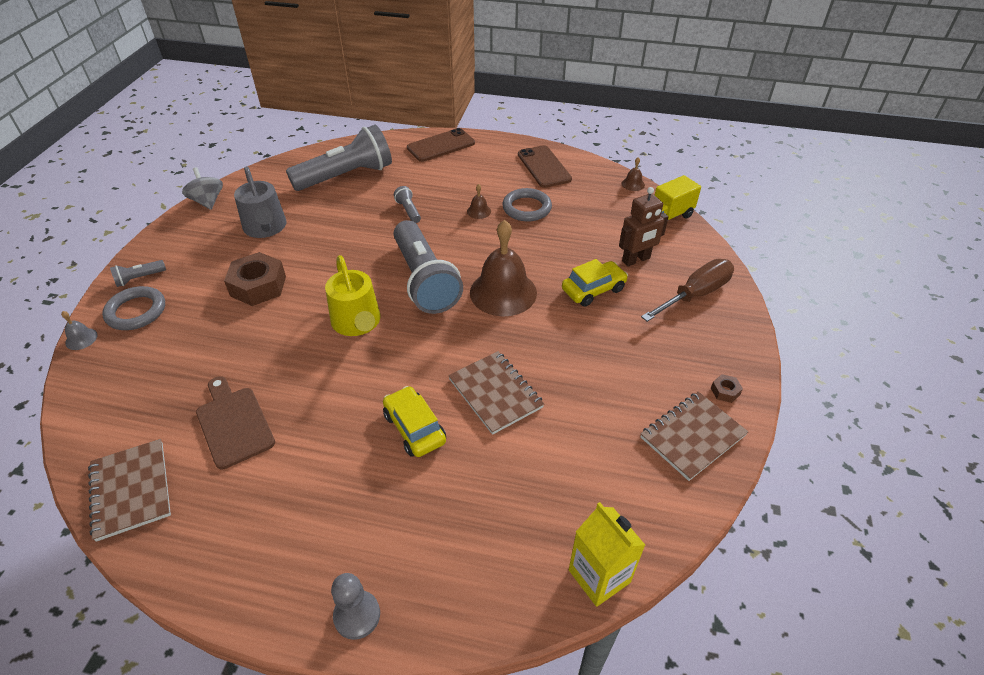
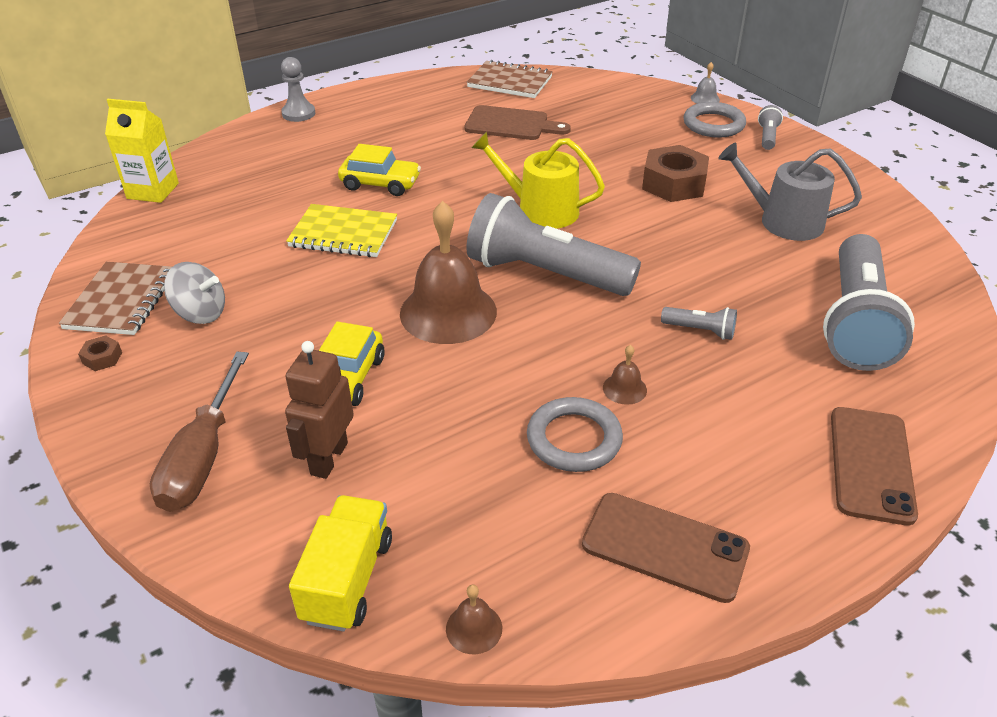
camera: 135 degrees right, 5 degrees down
(207, 201) = (890, 206): grey spinning top -> grey spinning top (200, 313)
(495, 393) = (343, 234): brown notebook -> yellow notebook

